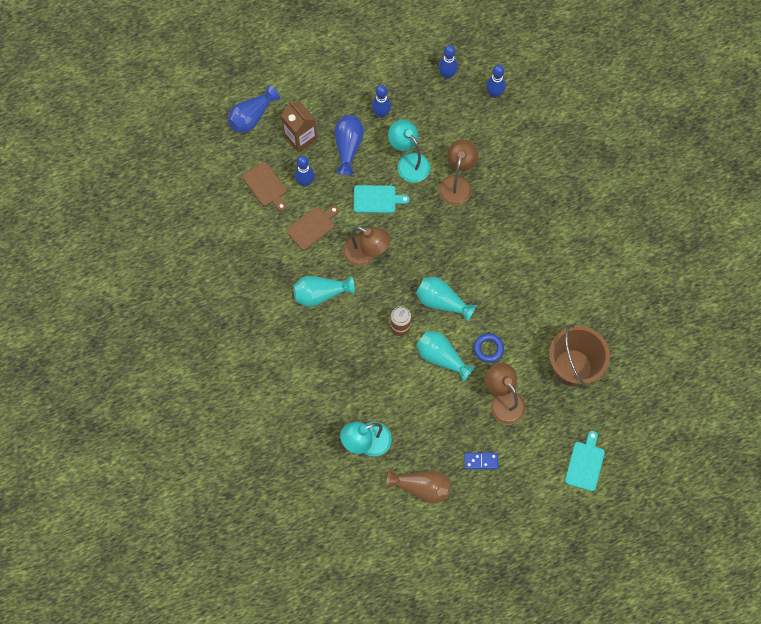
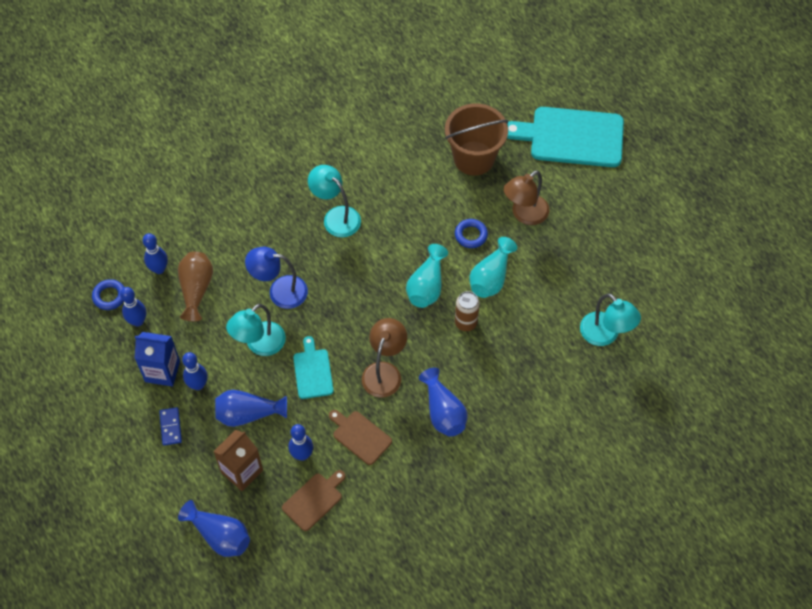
camera: 100 degrees left, 10 degrees down
(320, 294) = (443, 412): turquoise vase -> blue vase
(398, 89) = (162, 371): none -> blue carton
(421, 487) = (638, 276): brown vase -> brown vase (196, 289)
(457, 183) = (280, 291): brown lamp -> blue lamp
(474, 55) = (109, 296): none -> blue ring
(481, 461) = (594, 226): blue domino -> blue domino (170, 427)
(525, 238) = (336, 216): none -> turquoise lamp
(585, 464) = (571, 137): turquoise cutting board -> turquoise cutting board, size x1.98

